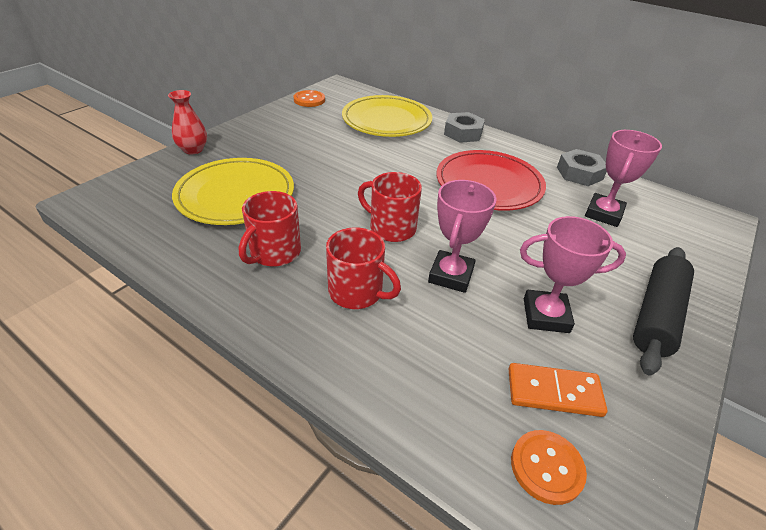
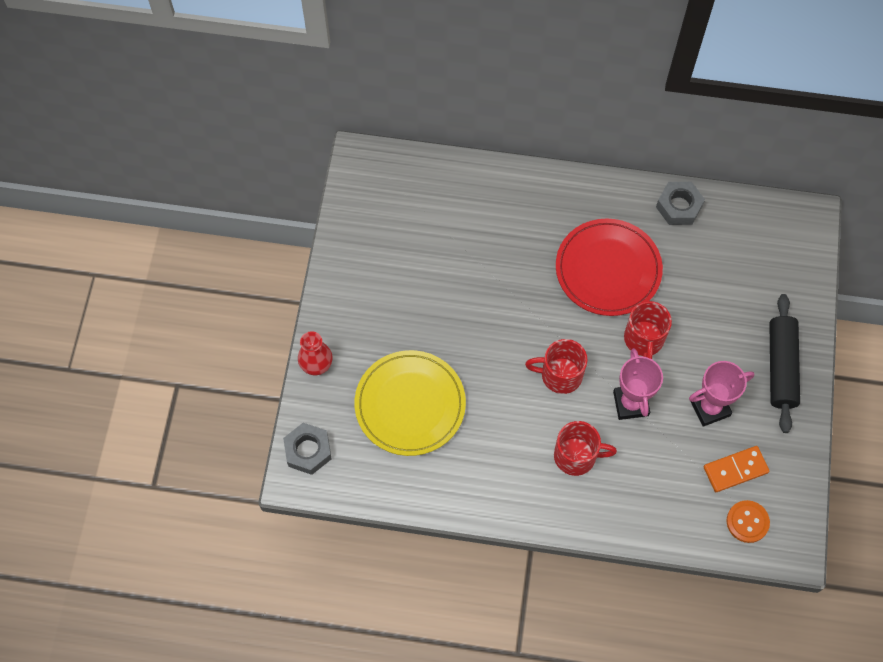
camera: 25 degrees left, 25 degrees up
(274, 253) = (493, 451): red mug -> red mug (644, 340)
(309, 100) = (352, 210): orange button -> none
(386, 120) = (458, 208): yellow plate -> none
(463, 133) = (545, 191): grey nut -> grey nut (308, 451)
(603, 214) = (716, 261): pink trophy -> none

